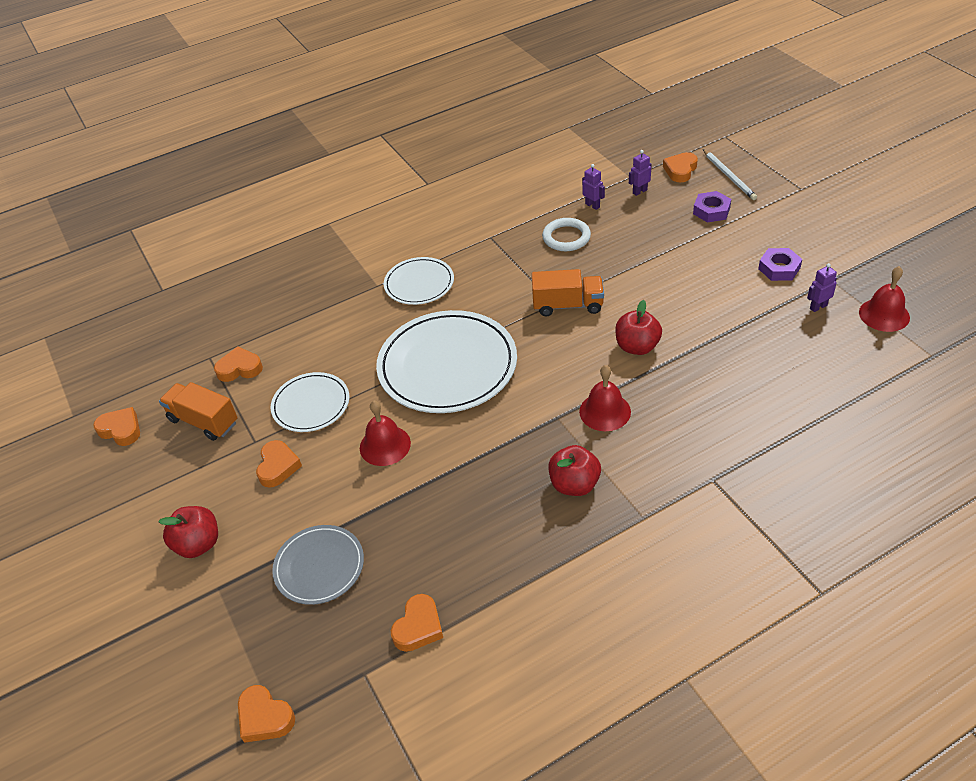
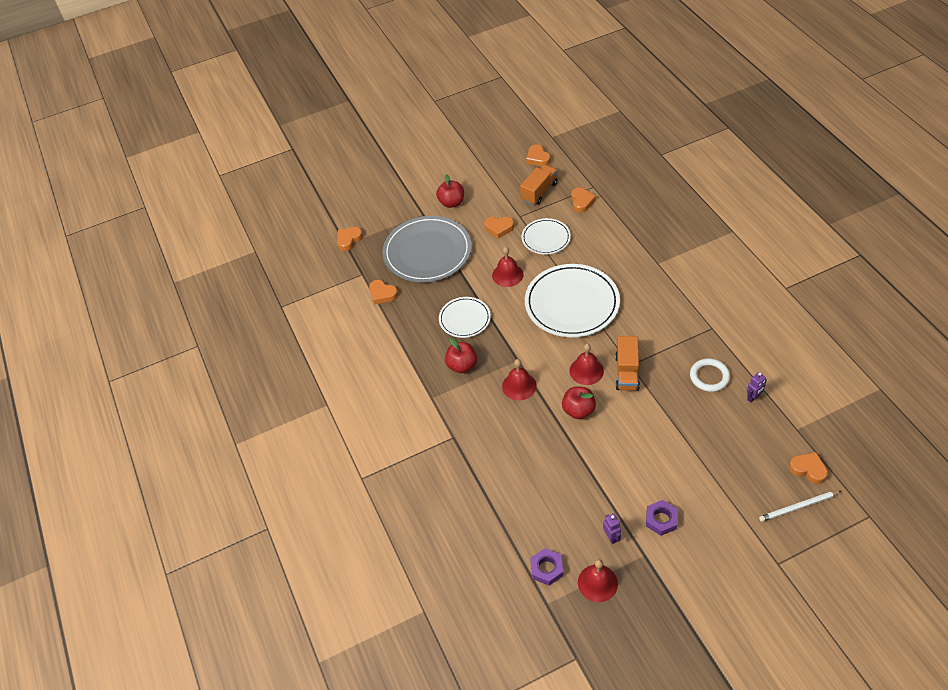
camera: 95 degrees right, 5 degrees up
(121, 430) = (537, 158): orange heart -> orange heart turned 120 degrees clockwise
(319, 566) = (427, 252): grey plate -> grey plate, size x1.82
(419, 284) = (658, 286): white plate -> white plate (464, 319)
(569, 343) = (586, 371): none -> red bell
(639, 191) = (774, 434): purple robot -> none
(711, 211) = (744, 484): purple nut -> purple nut (546, 568)

